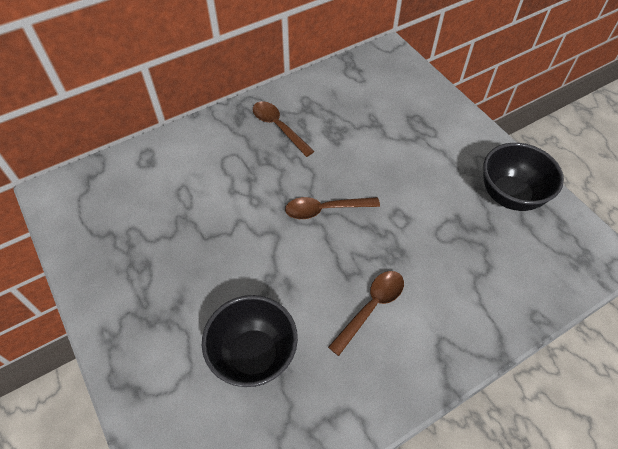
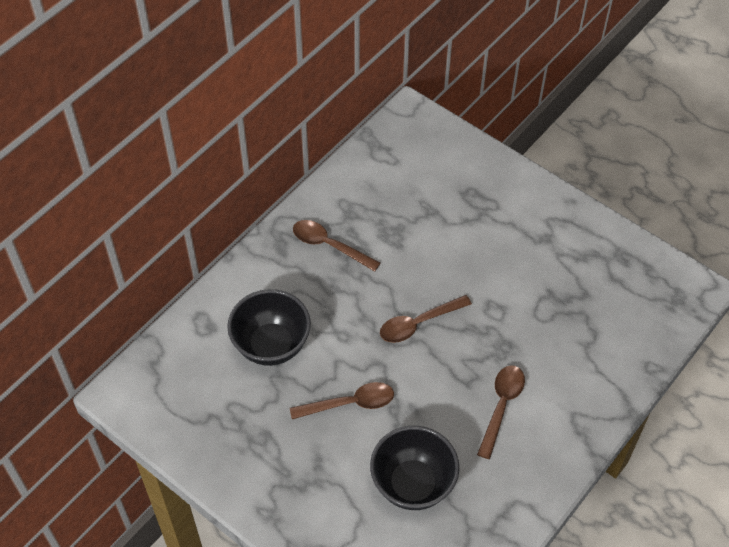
camera: 20 degrees left, 0 degrees up
(232, 260) = (350, 403): none -> brown spoon
(510, 195) = (592, 254): black bowl -> black bowl (271, 345)

